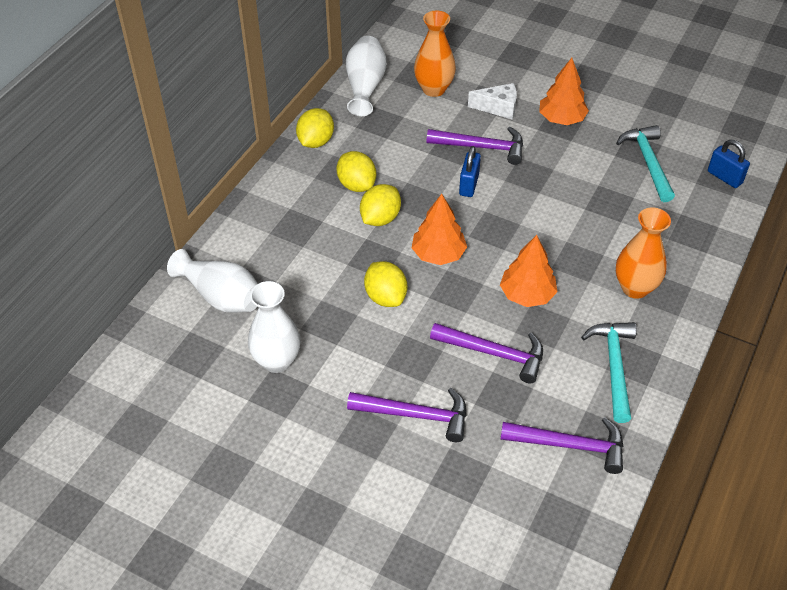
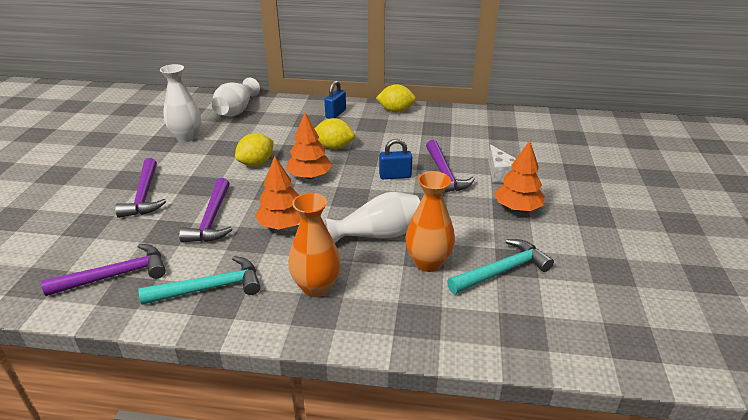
camera: 70 degrees right, 15 degrees down
(356, 185) = (363, 132): yellow lemon -> none
(365, 86) = (469, 116): white vase -> white vase (379, 234)
(434, 89) = (494, 142): orange vase -> orange vase (428, 263)
(570, 445) = (116, 275): purple hammer -> purple hammer turned 105 degrees counterclockwise
(724, 177) = (525, 335): blue padlock -> blue padlock (335, 114)

